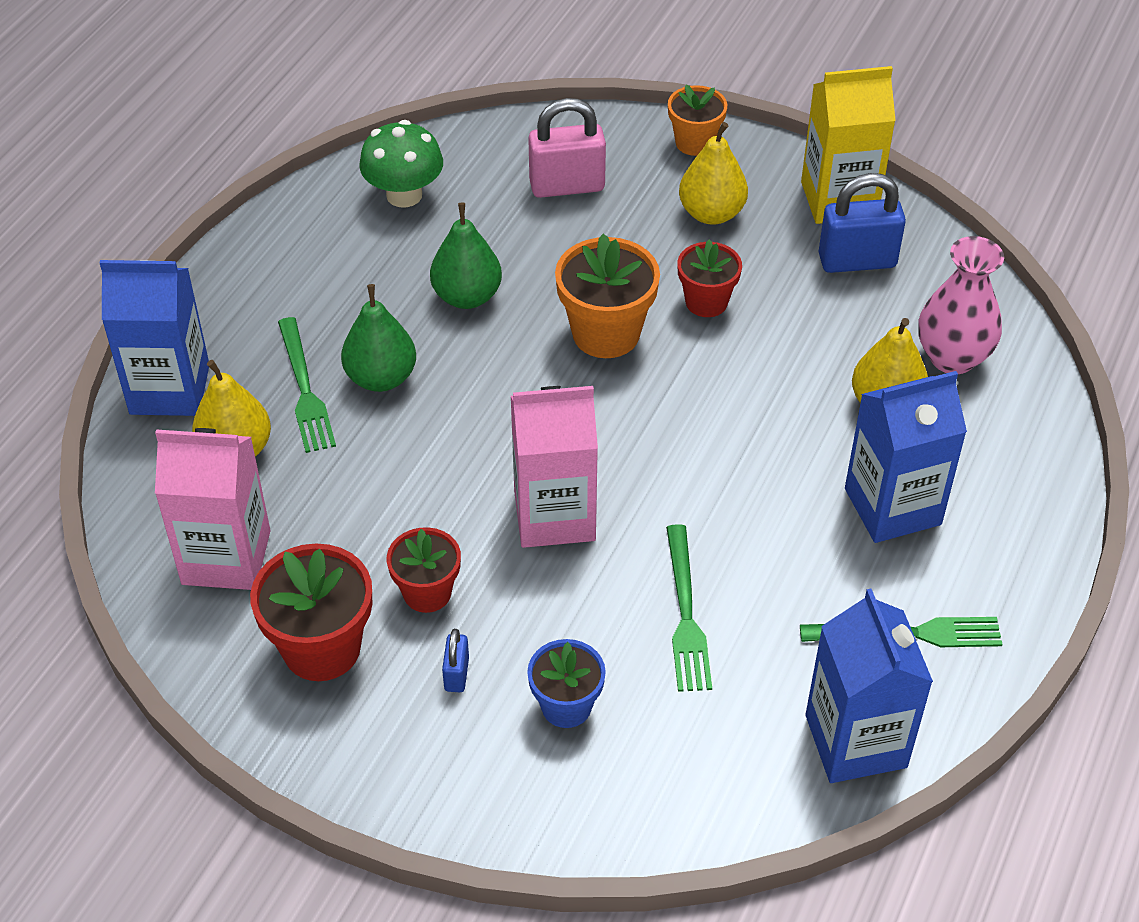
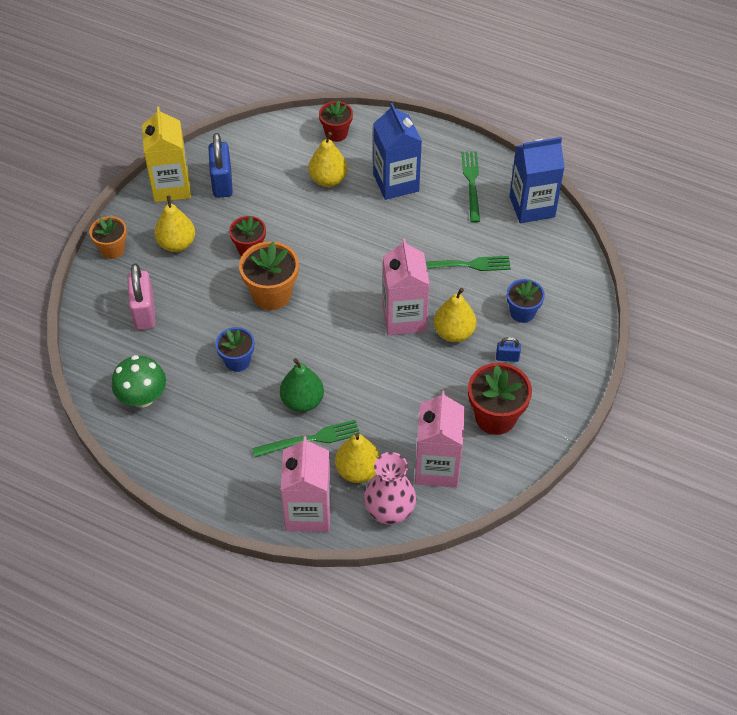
camera: 90 degrees left, 5 degrees up
(170, 389) = (308, 512): blue carton -> pink carton
(427, 592) = (457, 372): red flower pot -> red flower pot (336, 133)
(467, 296) = (237, 361): green pear -> blue flower pot
(518, 590) = (454, 332): none -> yellow pear
(952, 357) = (297, 151): pink vase -> pink vase (389, 511)

